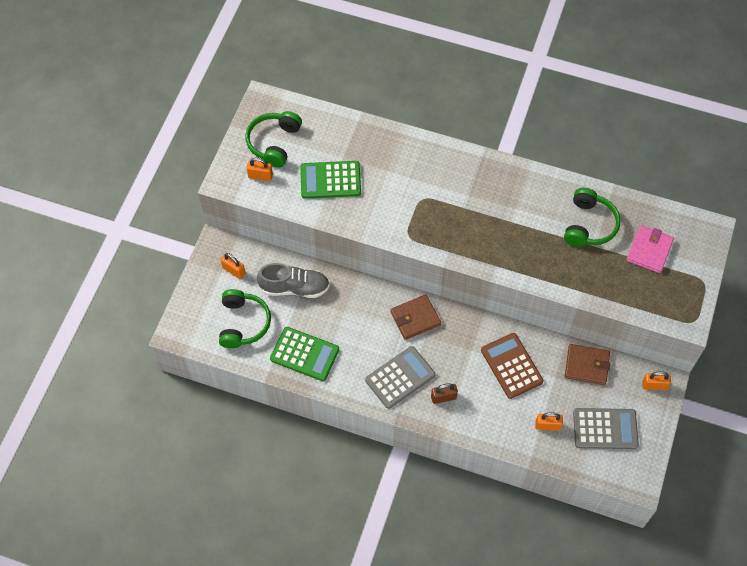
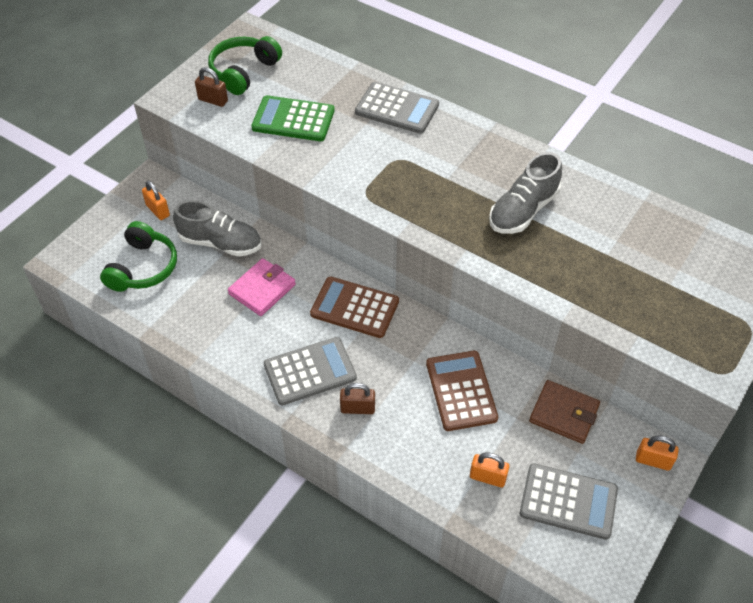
camera: 15 degrees right, 10 degrees down
(260, 176) = (213, 100): orange padlock -> brown padlock
(304, 354) = (201, 317): green calculator -> none
(407, 152) = (397, 109): none -> grey calculator
(415, 318) = (354, 307): brown wallet -> brown calculator
(527, 223) = (523, 210): none -> grey shoe
(589, 225) = (605, 229): green headphones -> none
(649, 250) = (680, 274): pink wallet -> pink wallet (262, 289)

